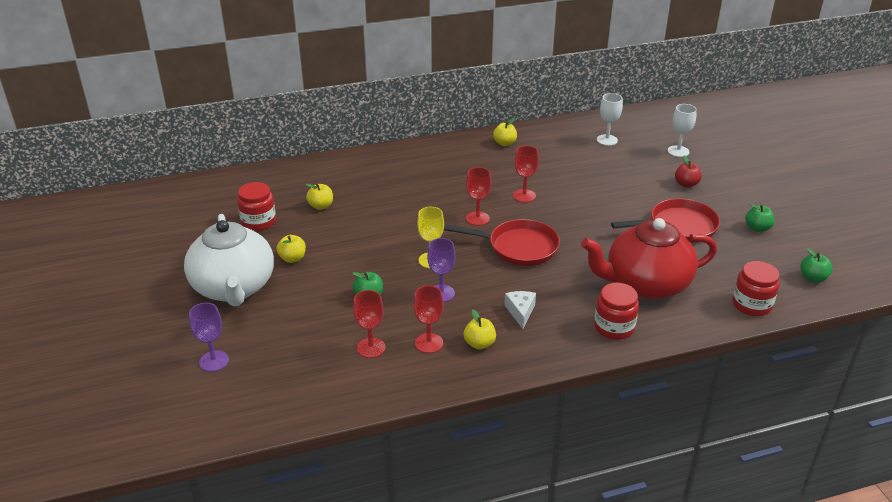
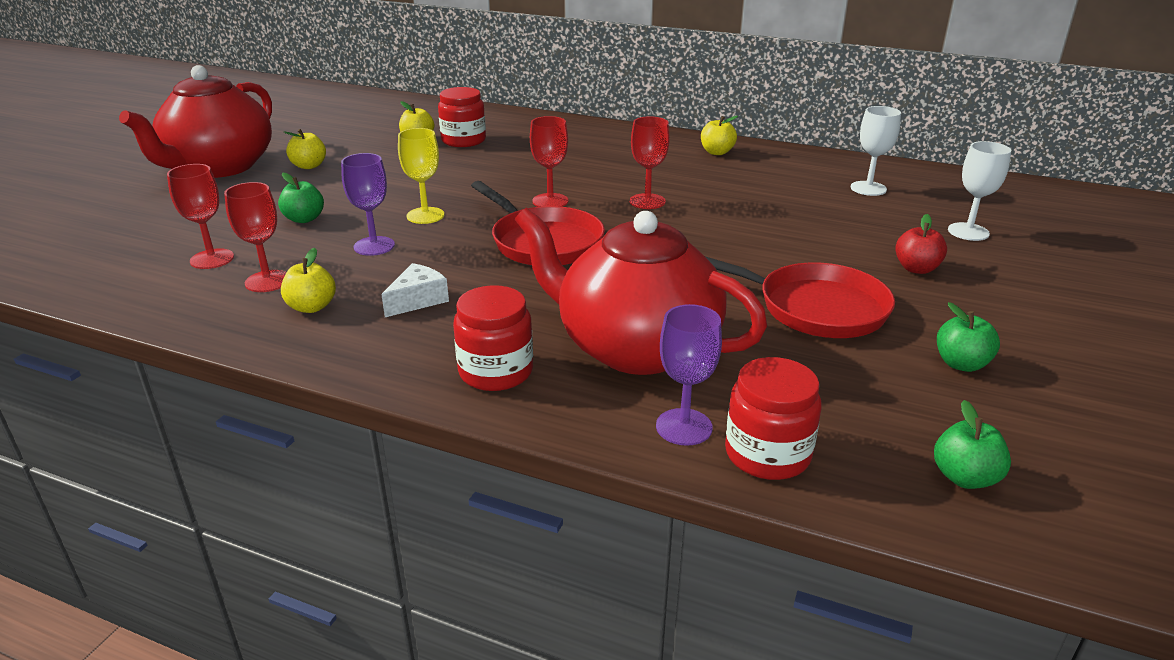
camera: 40 degrees right, 5 degrees down
(214, 361) = (86, 209): purple goblet -> purple goblet (684, 427)
(234, 288) = (219, 167): white teapot -> red teapot
(258, 221) = (342, 132): red jar -> red jar (463, 140)

